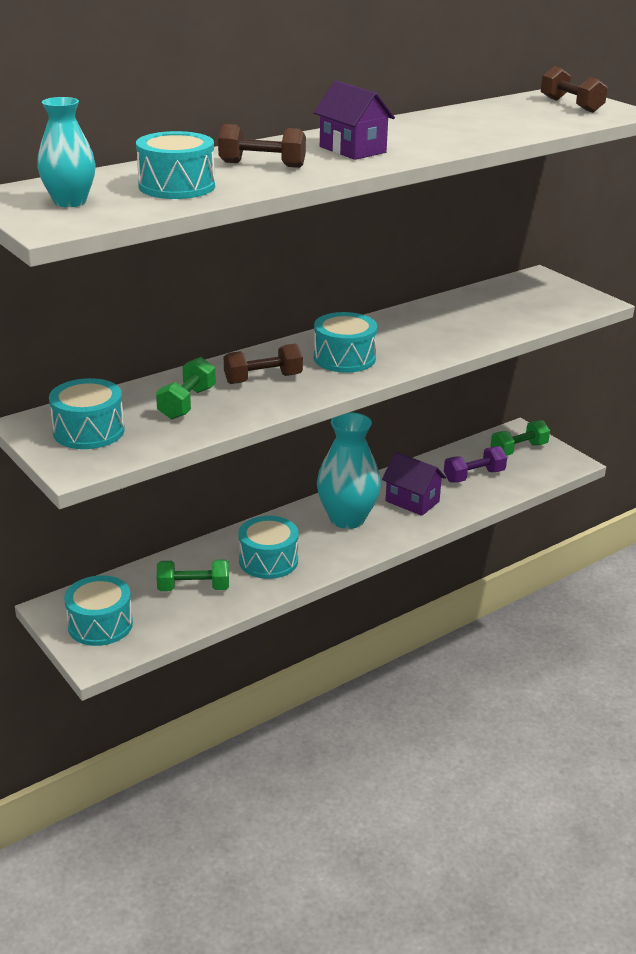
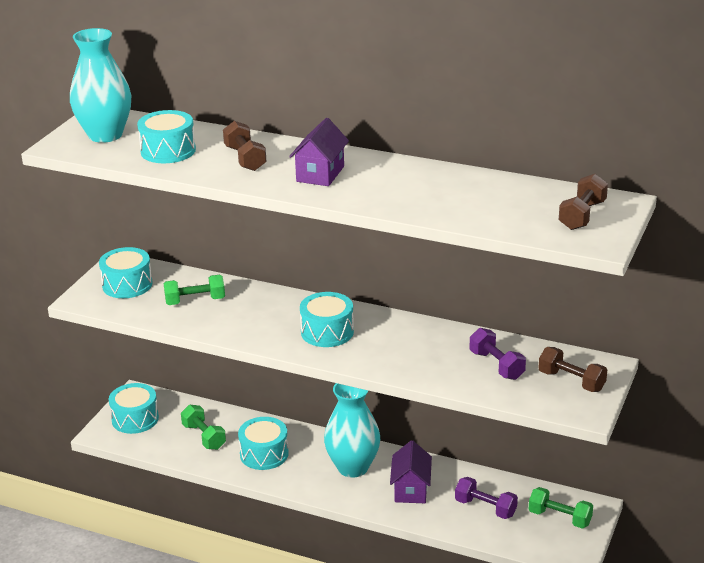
camera: 60 degrees right, 0 degrees up
(70, 202) = (105, 135): turquoise vase -> turquoise vase, size x1.59
(263, 379) = (259, 313): brown dumbbell -> brown dumbbell (571, 381)
(491, 310) = (496, 365): none -> purple dumbbell

